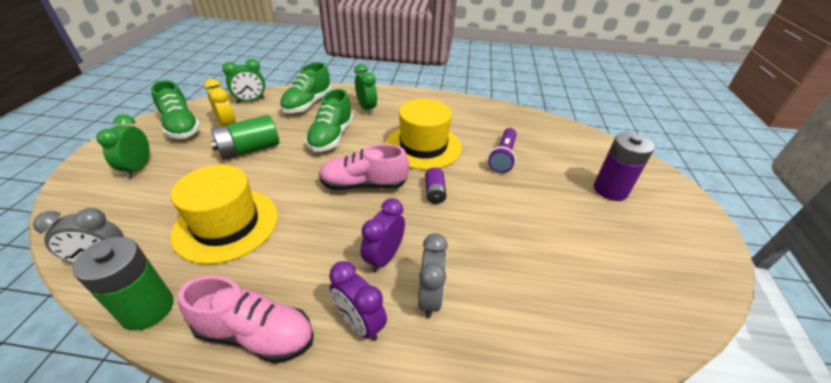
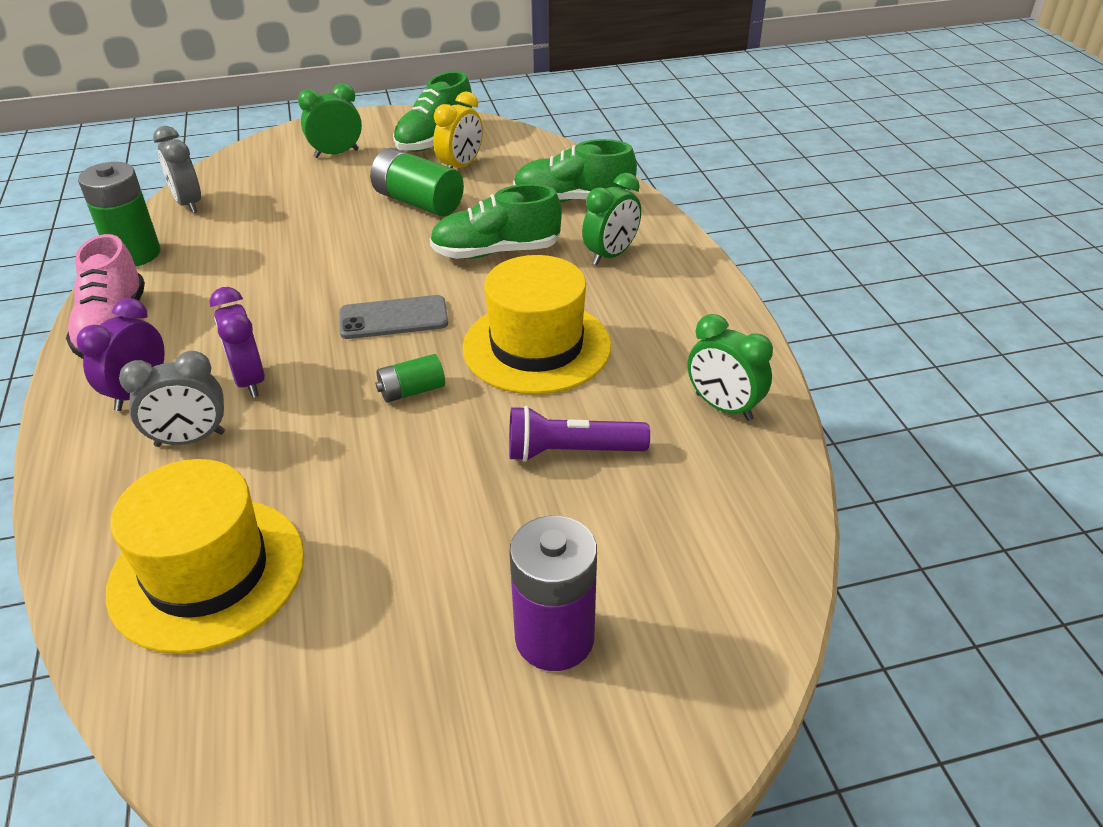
camera: 70 degrees right, 0 degrees up
(226, 224) = (266, 246): yellow hat -> yellow hat (207, 572)
(250, 100) = (540, 155): green clock -> green clock (723, 407)
(364, 185) = (393, 318): pink shoe -> grey phone
(384, 258) = (249, 380): purple clock -> purple clock turned 120 degrees counterclockwise
(434, 192) = (412, 391): purple battery -> green battery

